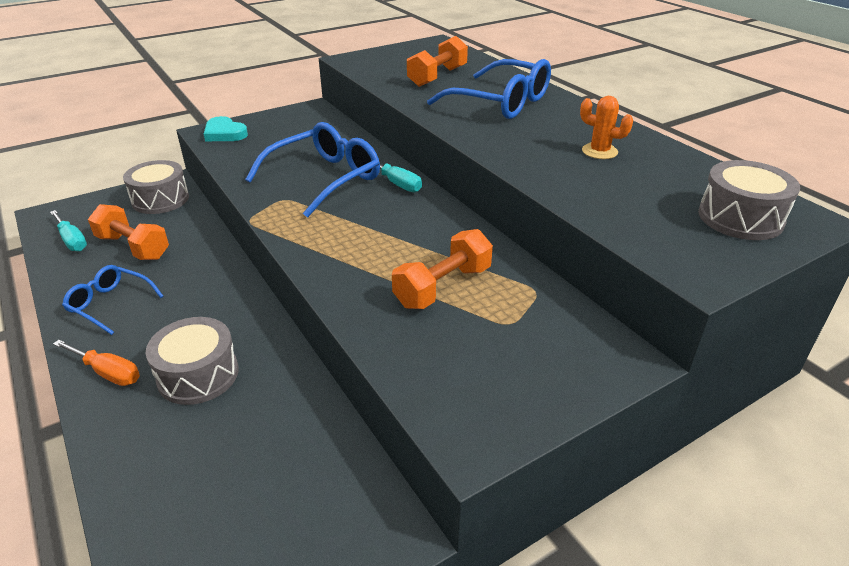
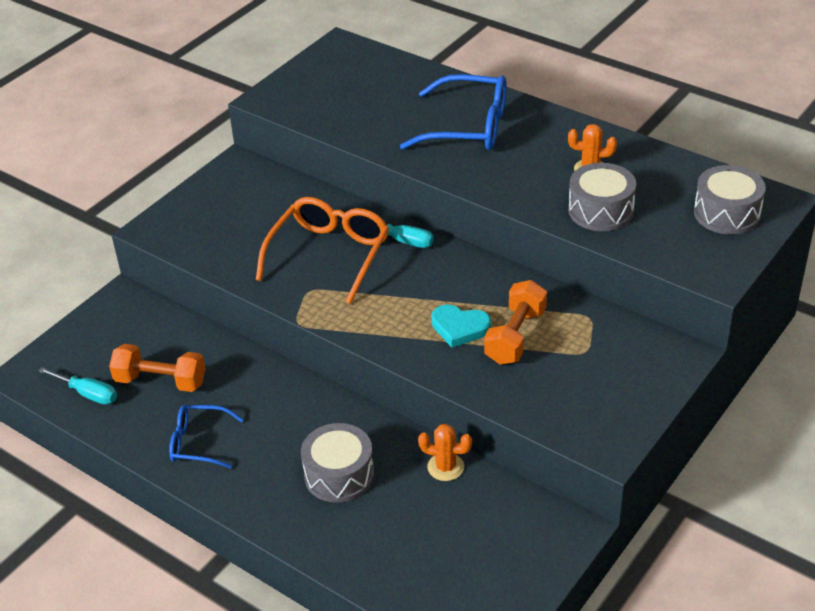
camera: 20 degrees left, 5 degrees up
(107, 372) = (260, 499): orange screwdriver -> none
(160, 199) = (133, 320): grey drum -> grey drum (600, 210)
(224, 133) = (173, 226): turquoise heart -> turquoise heart (459, 328)
(305, 404) = (445, 467): none -> orange cactus
(325, 178) = (329, 255): blue glasses -> orange glasses
(437, 77) = (381, 104): orange dumbbell -> none

